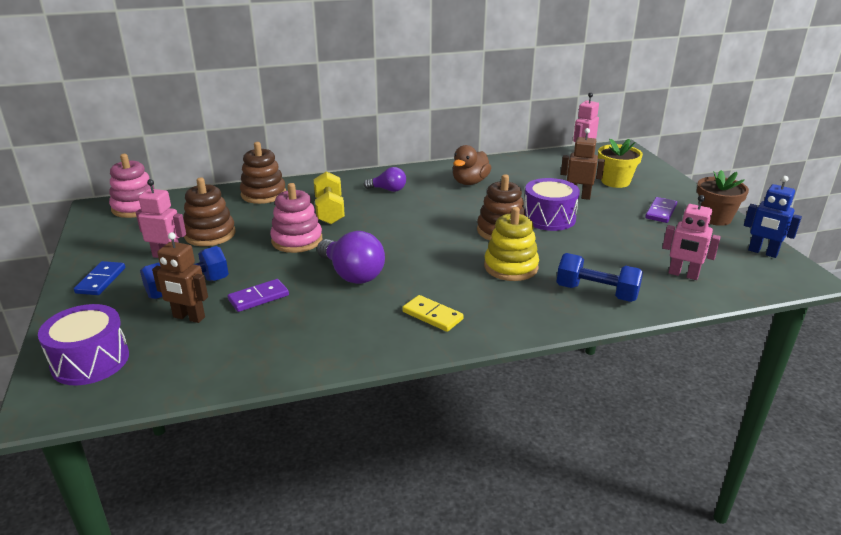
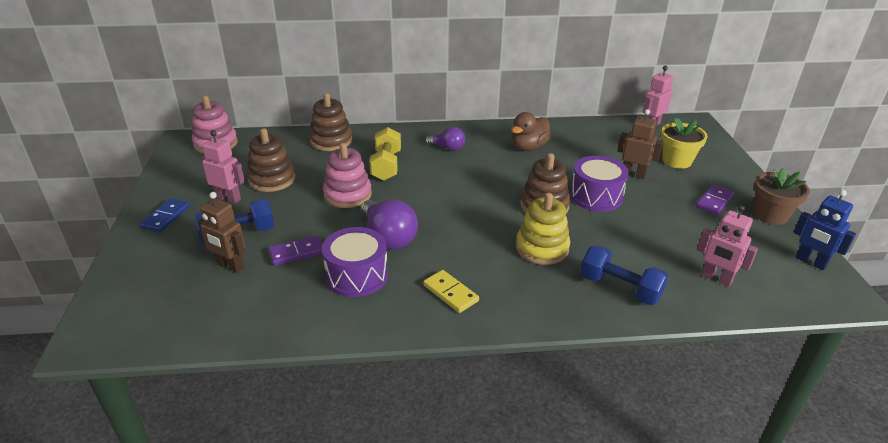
camera: 10 degrees right, 5 degrees up
(90, 361) = (135, 300): purple drum -> purple drum (357, 275)

